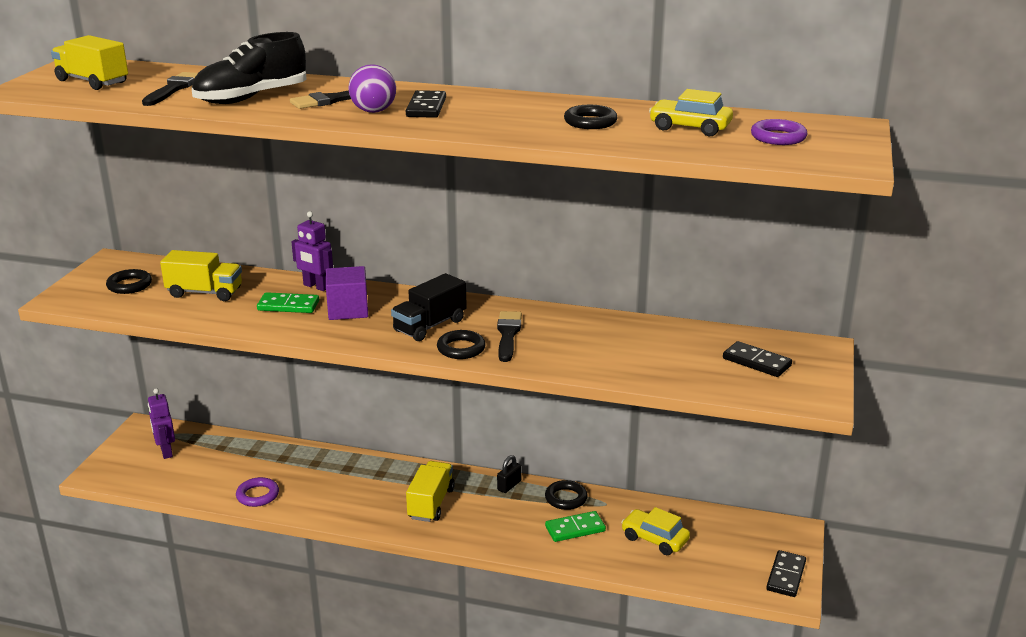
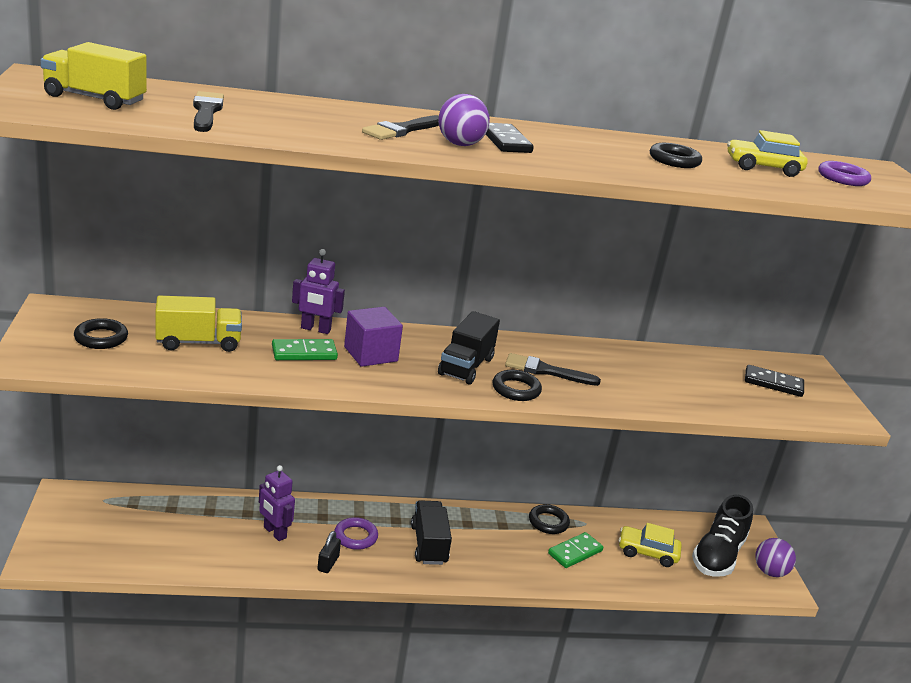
camera: 25 degrees left, 0 degrees up
(166, 452) = (110, 521): purple robot -> purple robot (274, 532)
(252, 98) = (311, 125): black shoe -> black shoe (718, 555)
(258, 495) = (245, 559): purple ring -> purple ring (355, 537)
(431, 503) = (429, 544): yellow truck -> black truck
(508, 334) = (546, 371): black brush -> black brush turned 60 degrees counterclockwise
(509, 485) = (490, 516): black padlock -> black padlock (328, 563)
(786, 576) = (770, 572): black domino -> purple ball

